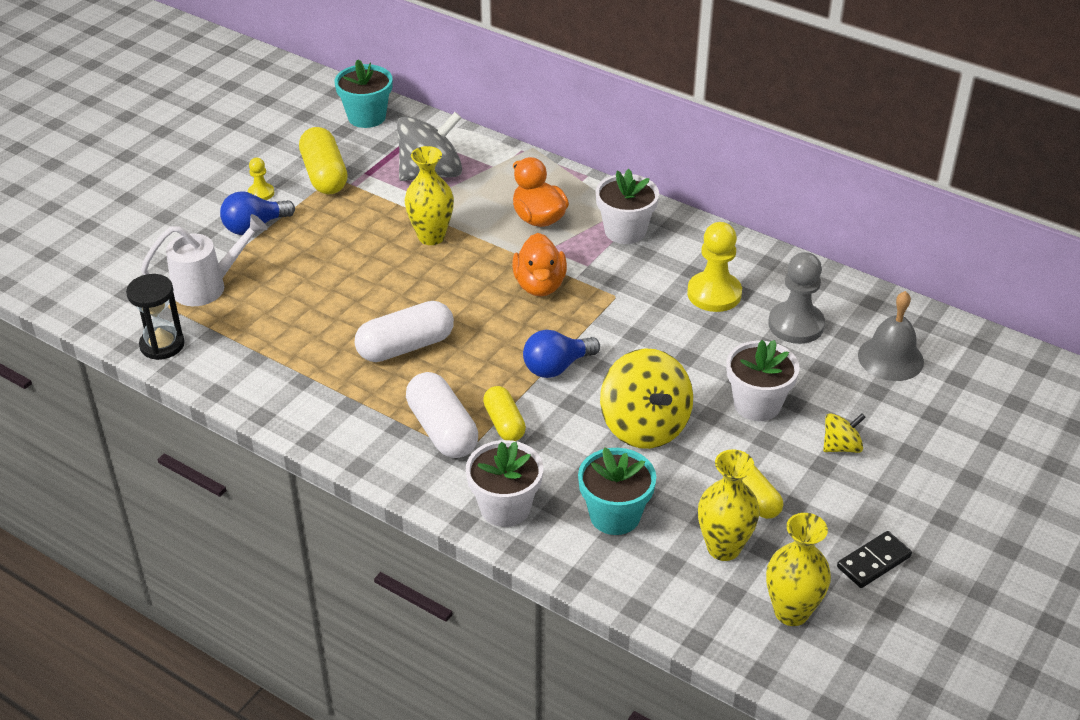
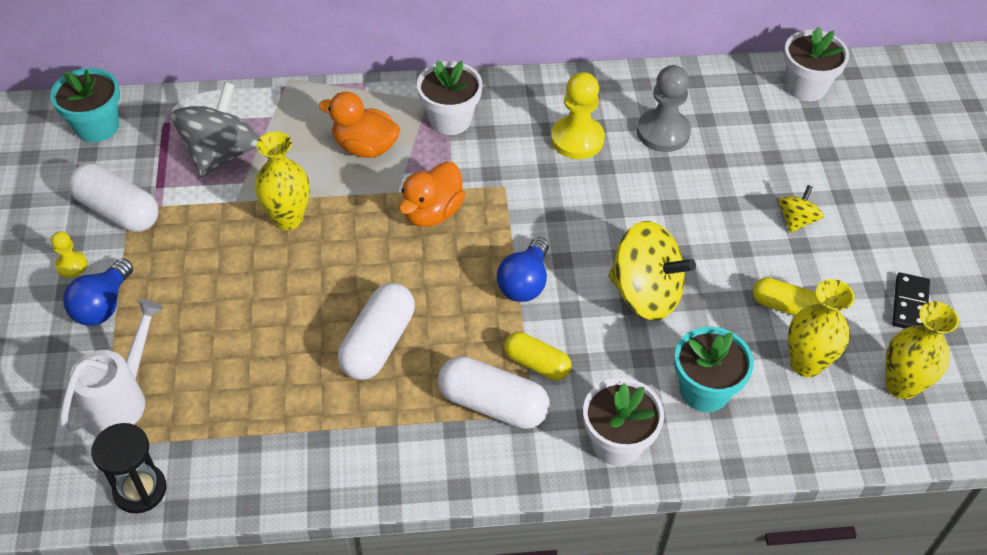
camera: 40 degrees left, 10 degrees up
(324, 175) = (118, 211): yellow capsule -> white capsule
(539, 285) = (432, 212): orange duck -> orange duck turned 75 degrees clockwise
(757, 404) = (705, 221): white flower pot -> white flower pot (806, 86)
(890, 358) = (754, 122): grey bell -> none

